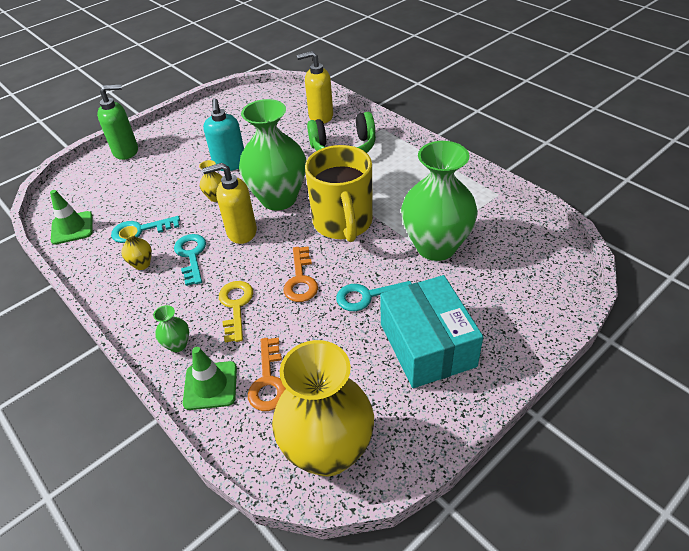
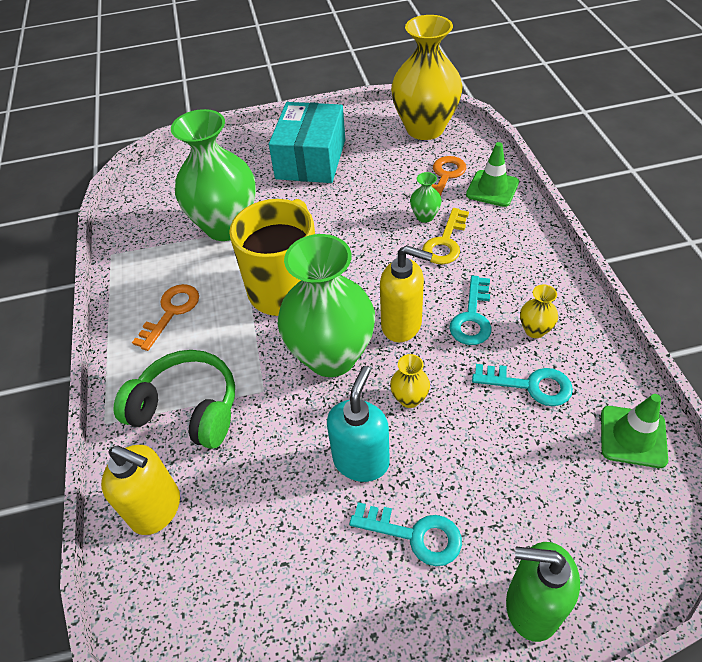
camera: 150 degrees left, 5 degrees up
(177, 345) = (512, 228): green vase -> green vase (425, 216)
(300, 279) = (371, 244): orange key -> orange key (171, 312)
(368, 296) = (323, 207): turquoise key -> turquoise key (415, 535)

